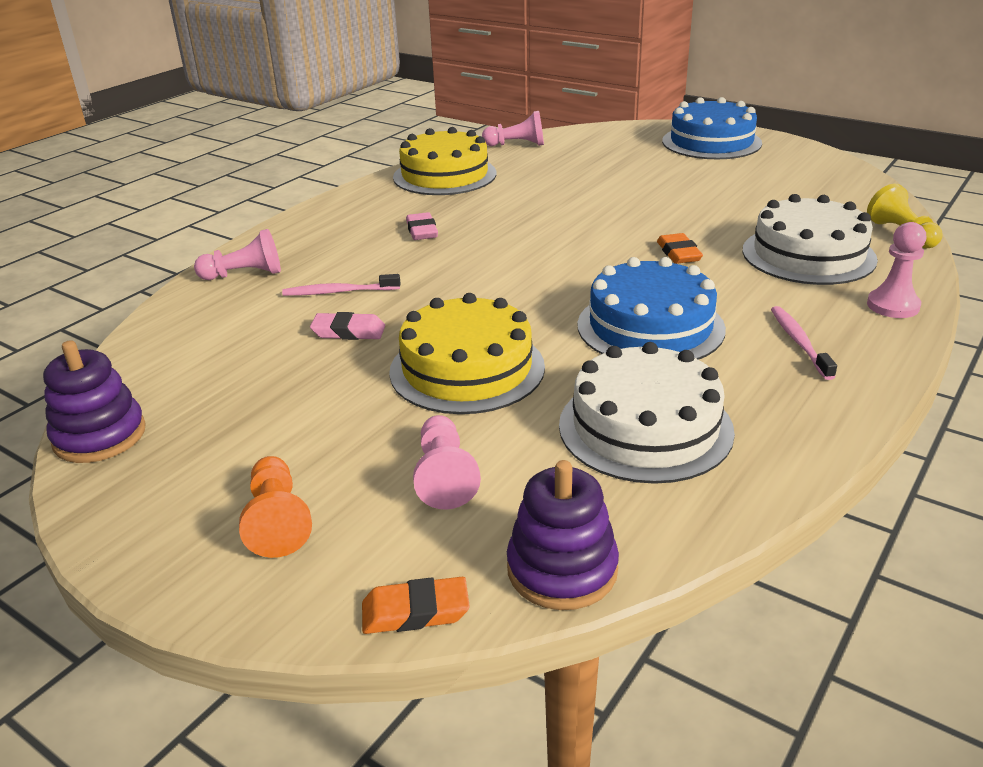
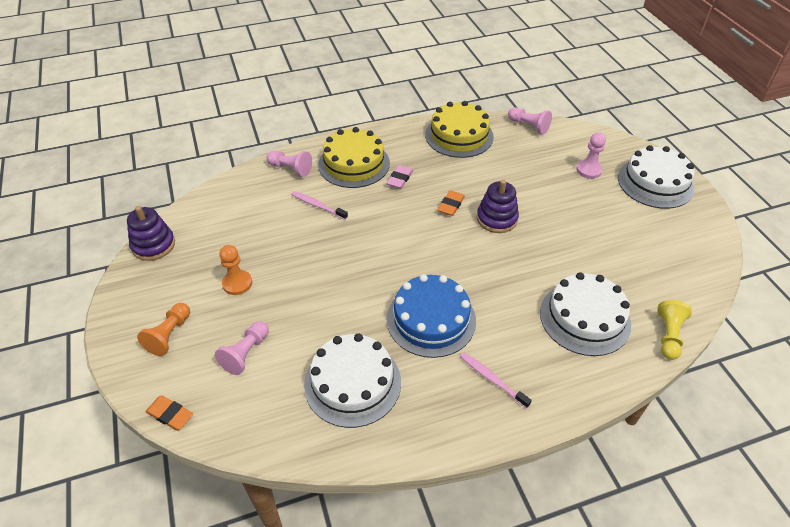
camera: 35 degrees right, 15 degrees up
(320, 412) = (237, 283): none -> orange pawn
(348, 331) = (295, 237): pink eraser -> none
(467, 369) = (319, 294): yellow cake -> yellow cake (354, 164)
(562, 569) = (236, 434): purple stacking toy -> purple stacking toy (497, 219)
(678, 253) = (511, 273): orange eraser -> orange eraser (451, 205)
(711, 142) = (655, 183): blue cake -> white cake
(799, 342) = (492, 379): pink toothbrush -> pink toothbrush turned 75 degrees counterclockwise
(893, 306) = (580, 387): pink pawn -> pink pawn (589, 170)

